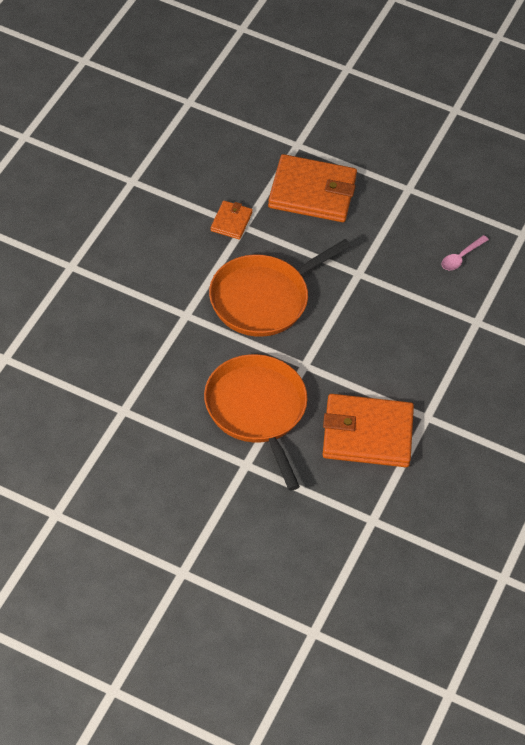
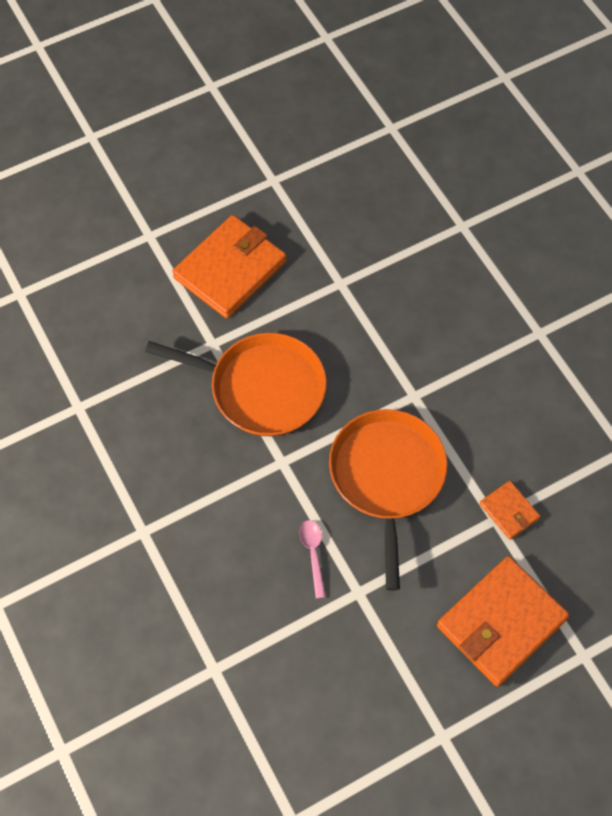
camera: 130 degrees right, 10 degrees up
(367, 434) = (165, 464): orange wallet -> orange wallet (230, 269)
(461, 257) = (308, 720): pink spoon -> pink spoon (313, 554)

